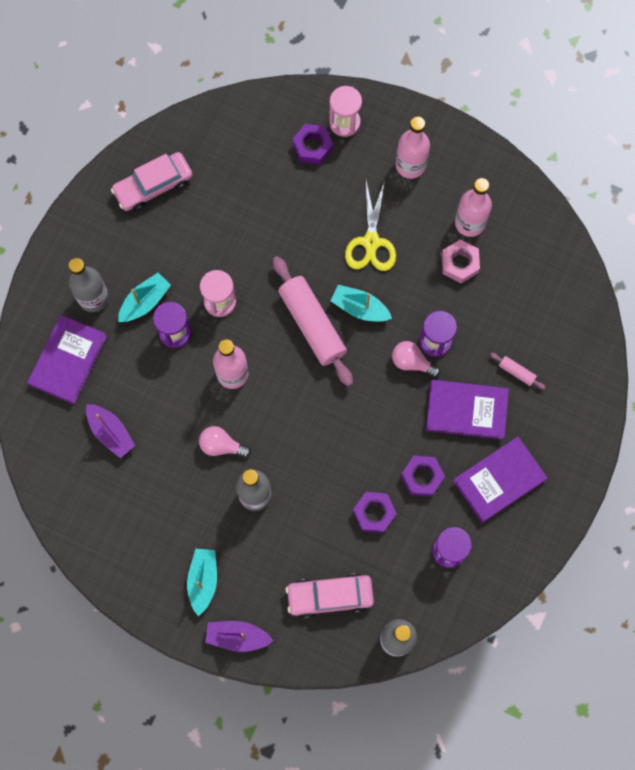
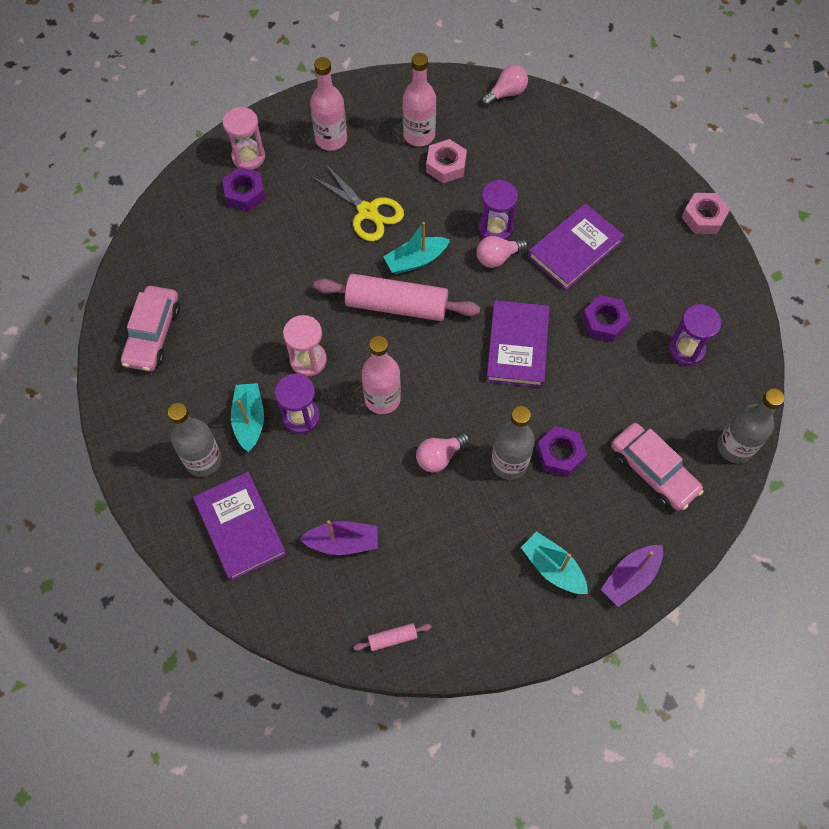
camera: 50 degrees left, 10 degrees down
(330, 596) = (653, 471): pink car -> pink car turned 75 degrees counterclockwise
(374, 513) = (606, 381): purple nut -> purple nut (560, 454)
(499, 480) = (655, 269): purple book -> purple book (517, 346)
(516, 372) = (573, 192): pink rolling pin -> pink rolling pin (392, 638)
(566, 254) = (506, 93): none -> pink light bulb
(578, 483) = (703, 217): none -> pink nut

